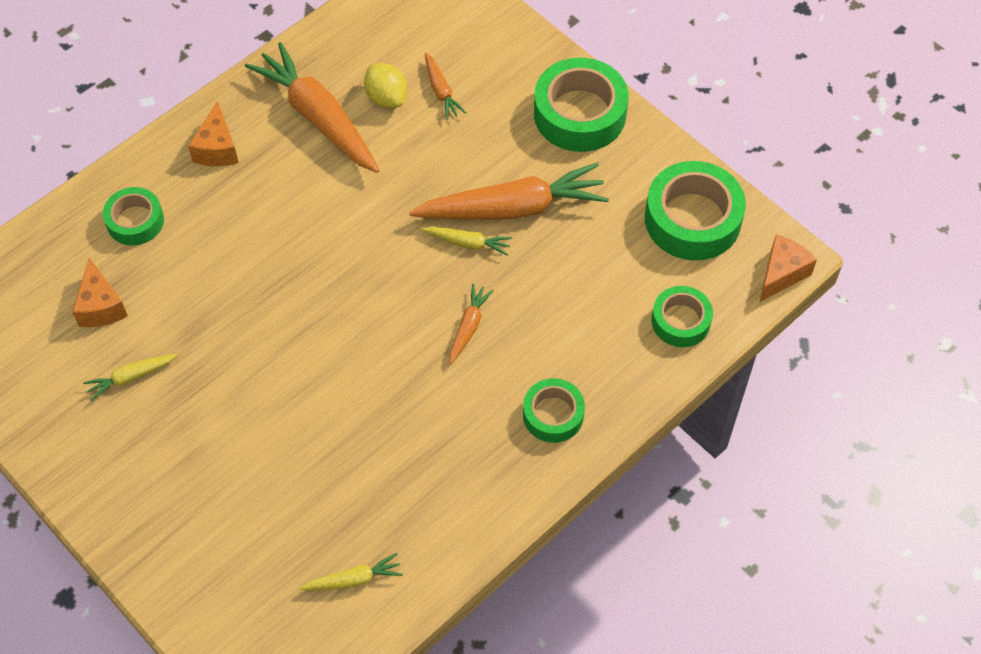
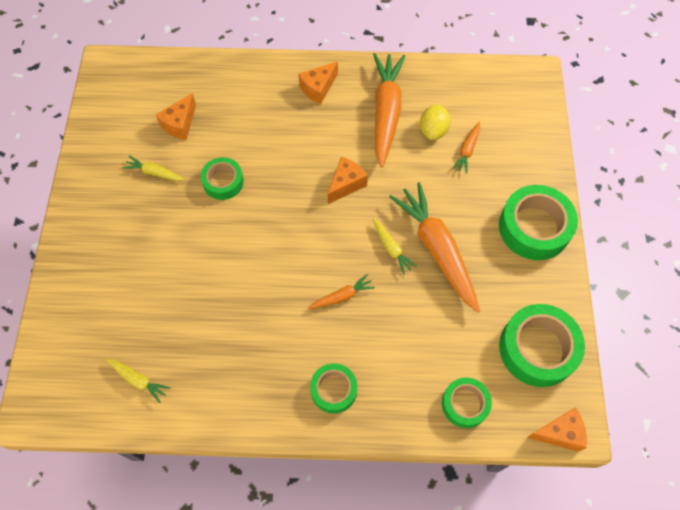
camera: 45 degrees right, 5 degrees up
(135, 221) = (240, 94): green tape -> green tape (223, 182)
(355, 220) = (346, 184): none -> orange cheese
(512, 208) = (437, 250): orange carrot -> orange carrot turned 150 degrees counterclockwise

